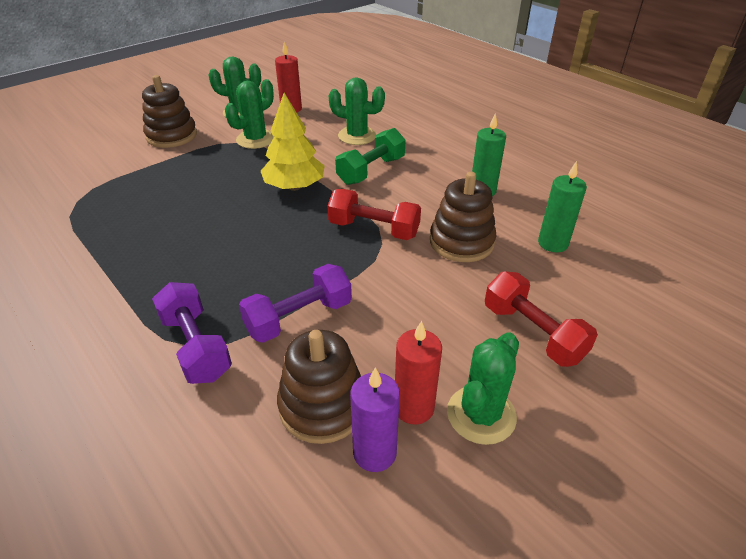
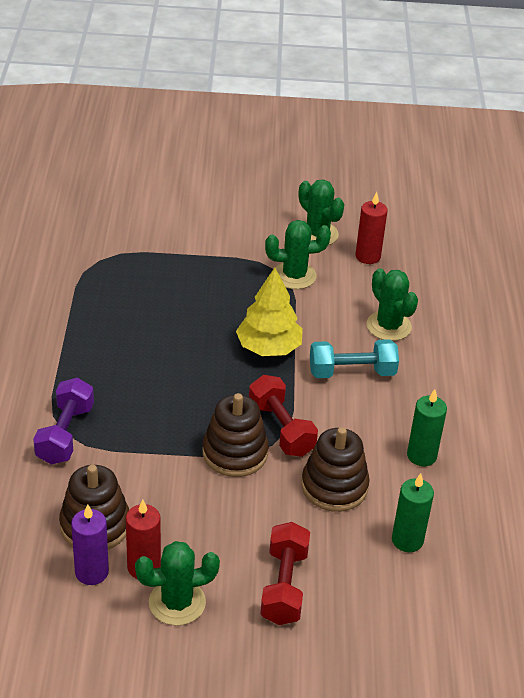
camera: 40 degrees right, 0 degrees up
(172, 136) = (230, 229): brown stacking toy -> brown stacking toy (235, 453)
(299, 317) = (145, 460): purple dumbbell -> none
(371, 171) = (352, 372): green dumbbell -> turquoise dumbbell

